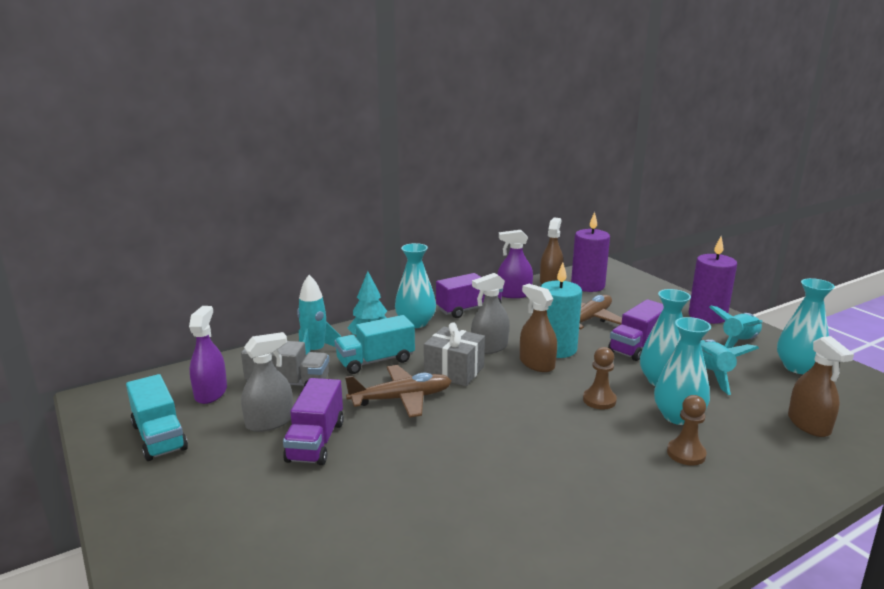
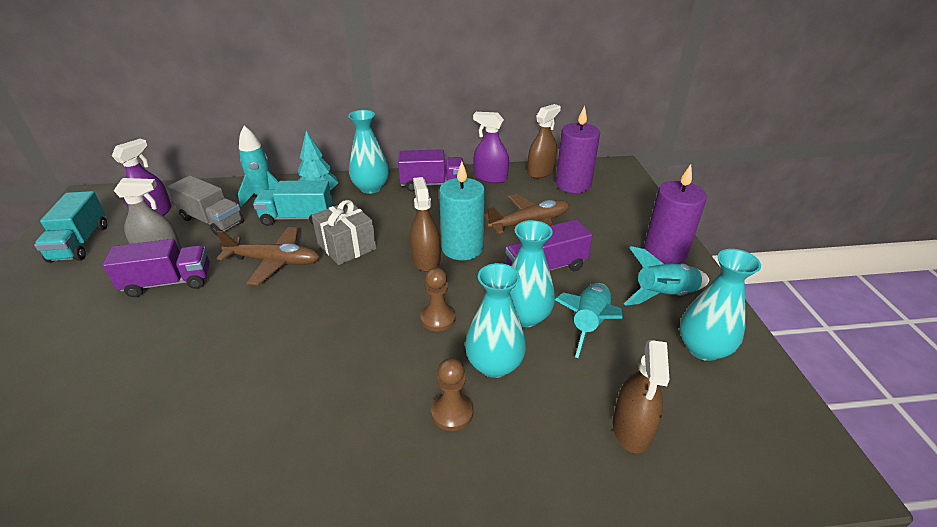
camera: 25 degrees right, 15 degrees up
(316, 441) = (168, 282): purple truck -> purple truck turned 135 degrees counterclockwise
(489, 347) = (404, 230): grey spray bottle -> none

